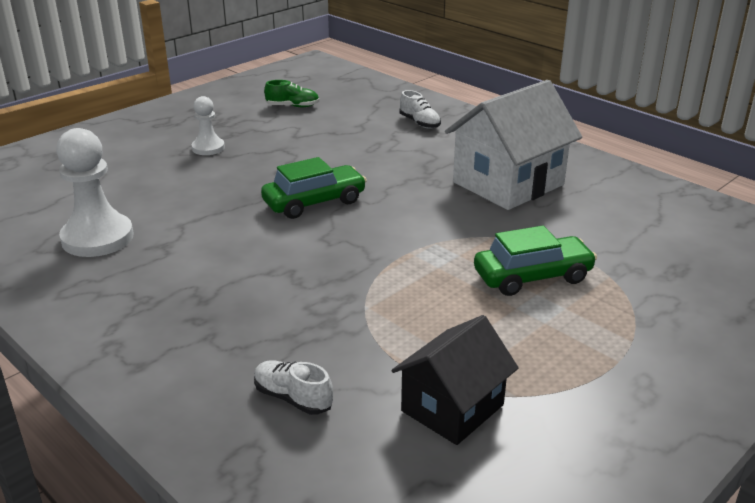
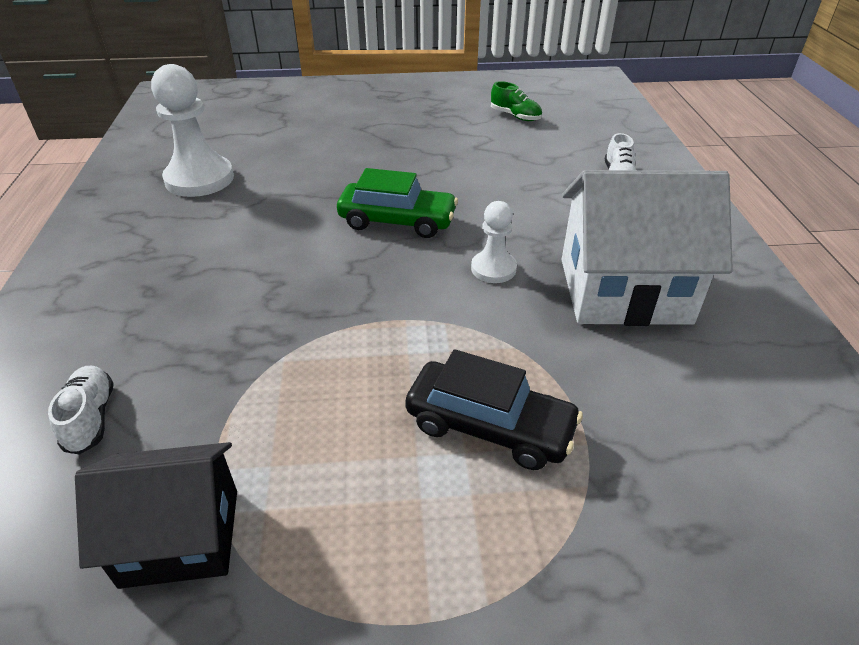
camera: 40 degrees right, 10 degrees up
(208, 148) = (388, 131): white pawn -> white pawn (493, 269)
(532, 276) = (489, 426): green car -> black car

